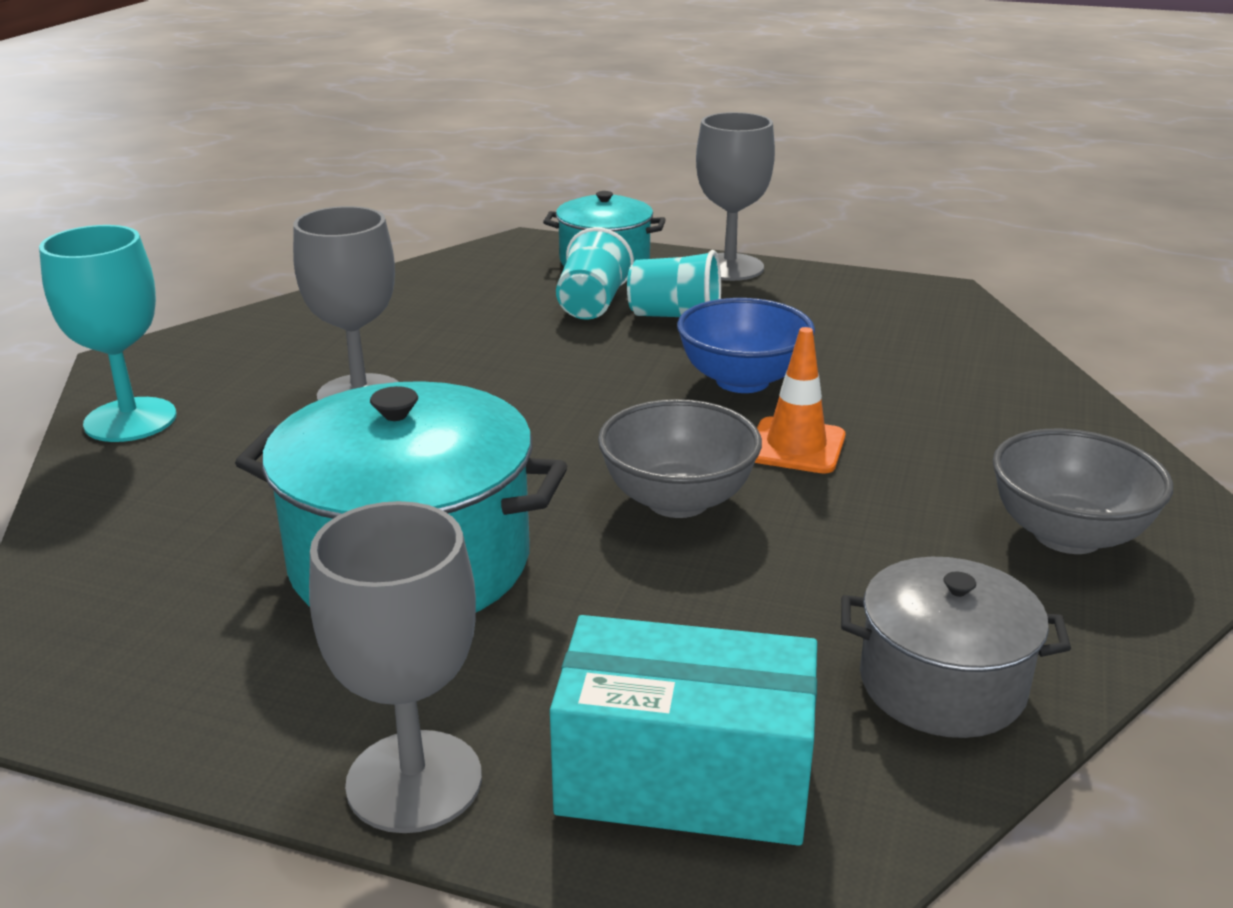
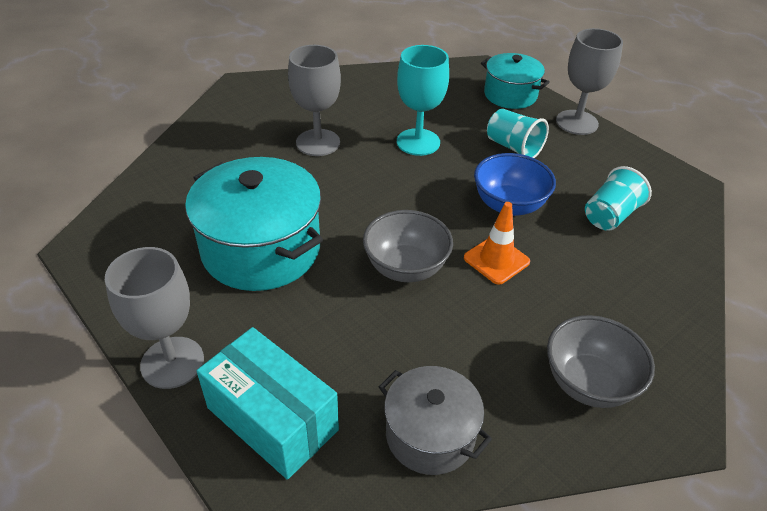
camera: 30 degrees right, 15 degrees up
(130, 420) = (215, 121): turquoise goblet -> turquoise goblet (418, 142)
(592, 304) = (476, 123): turquoise cup -> turquoise cup (610, 215)

